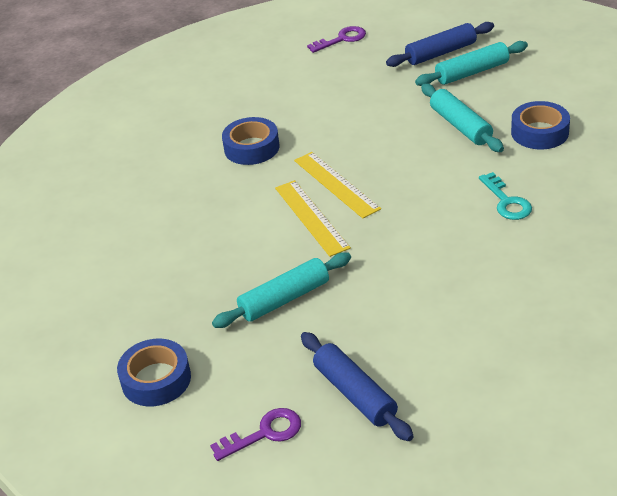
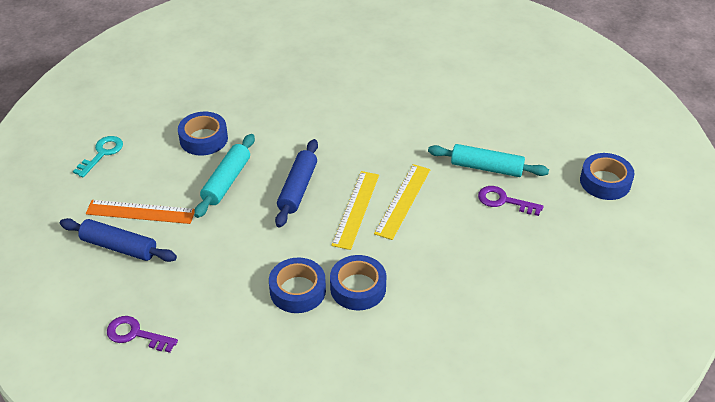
camera: 135 degrees left, 5 degrees up
(264, 433) = (578, 118): purple key -> purple key (504, 201)
(288, 118) = (297, 290): none -> blue tape
(354, 394) = (516, 102): blue rolling pin -> blue rolling pin (298, 189)
(472, 72) = (140, 212): turquoise rolling pin -> orange ruler
(506, 201) = (298, 120): turquoise key -> turquoise key (102, 154)

